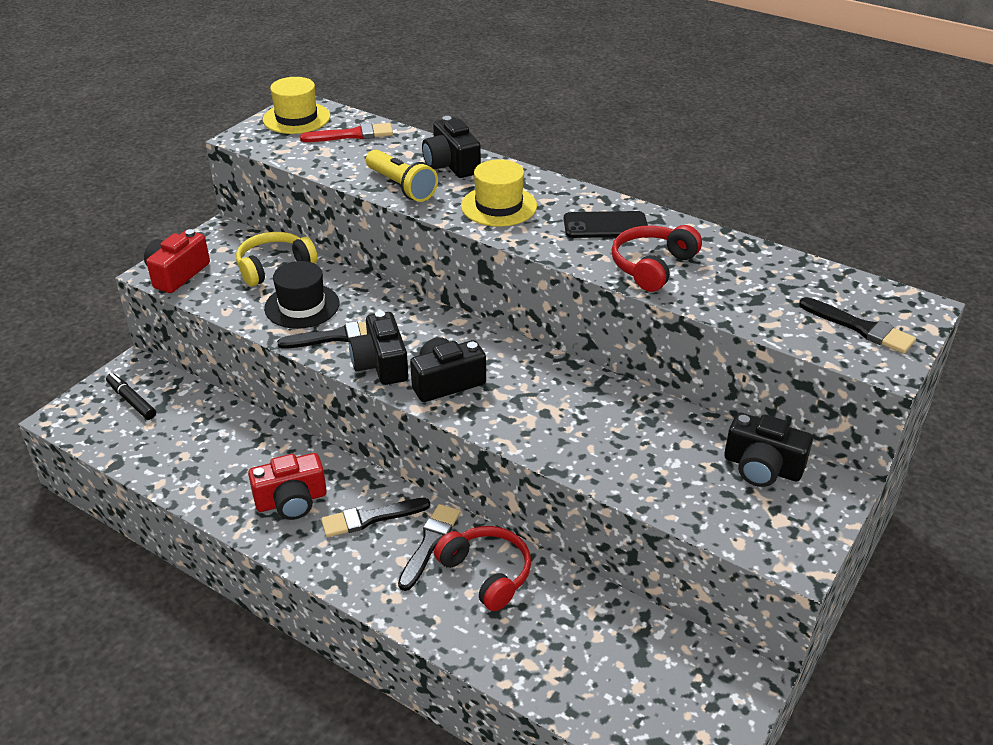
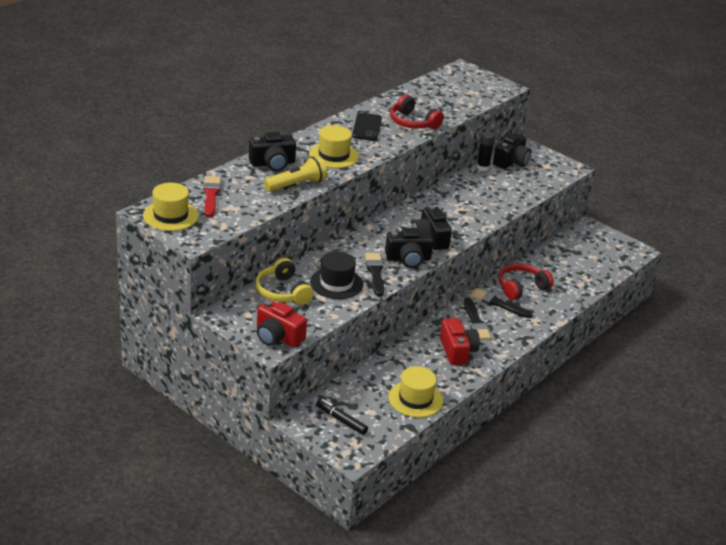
camera: 85 degrees left, 5 degrees down
(131, 401) = (341, 420): black marker -> black marker turned 75 degrees clockwise
(175, 464) = (415, 399): none -> yellow hat
(714, 430) = (483, 167): none -> black glue stick
(860, 328) = (477, 85): black brush -> none

